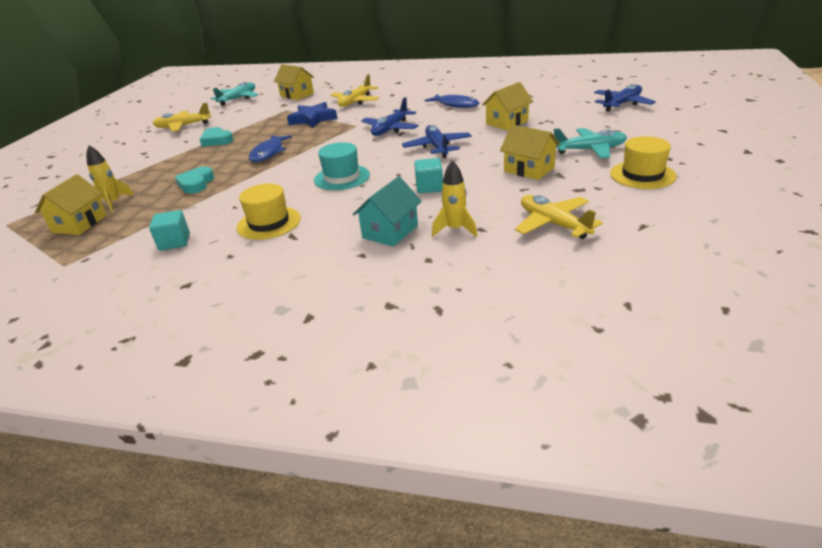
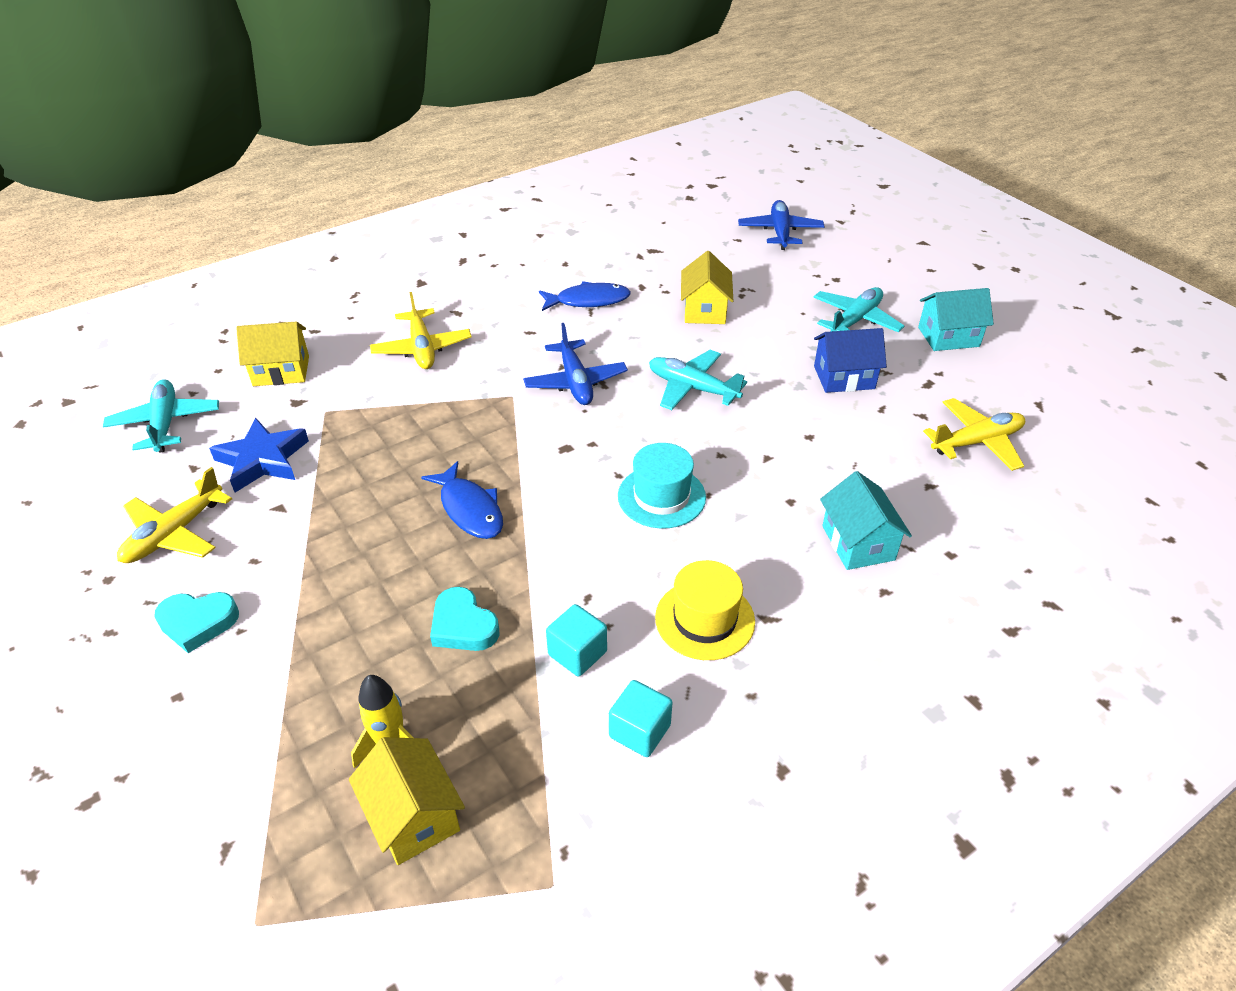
camera: 50 degrees left, 10 degrees up
(217, 140) = (319, 530): turquoise heart -> turquoise heart (198, 622)
(313, 119) = (415, 412): blue star -> blue star (262, 460)
(429, 187) = (789, 456): turquoise cube -> turquoise cube (577, 653)
(437, 147) = (692, 388): blue plane -> turquoise plane
(455, 229) = (911, 501): yellow rocket -> none
(529, 169) = (844, 377): yellow house -> blue house
(553, 224) = (976, 442): yellow plane -> yellow plane turned 150 degrees clockwise
(642, 175) = (948, 337): yellow hat -> turquoise house

